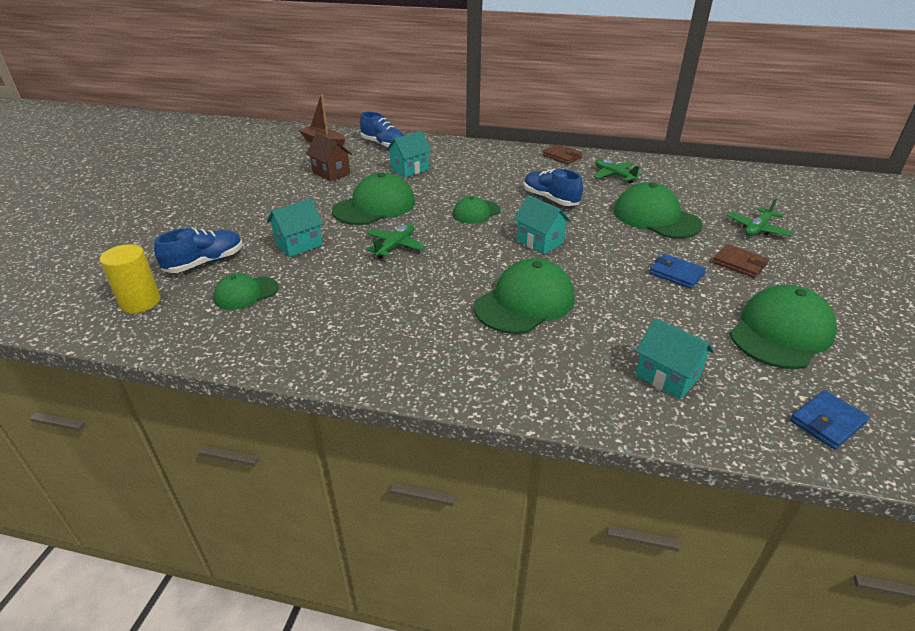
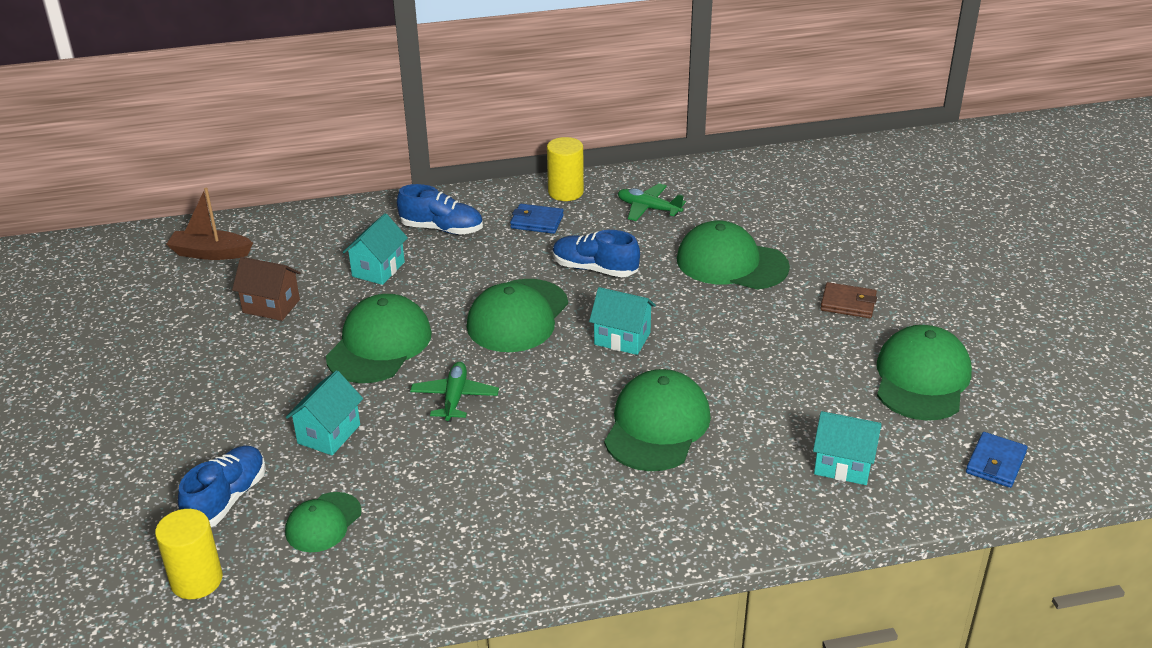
camera: 25 degrees left, 0 degrees up
(384, 145) = (305, 234): blue shoe -> blue shoe (442, 229)
(476, 212) = (518, 316): green cap -> green cap, size x1.72
(562, 156) = (565, 192): brown wallet -> yellow cylinder
(676, 274) = (792, 337): blue wallet -> blue wallet (537, 222)
(757, 229) = (845, 248): green plane -> none

